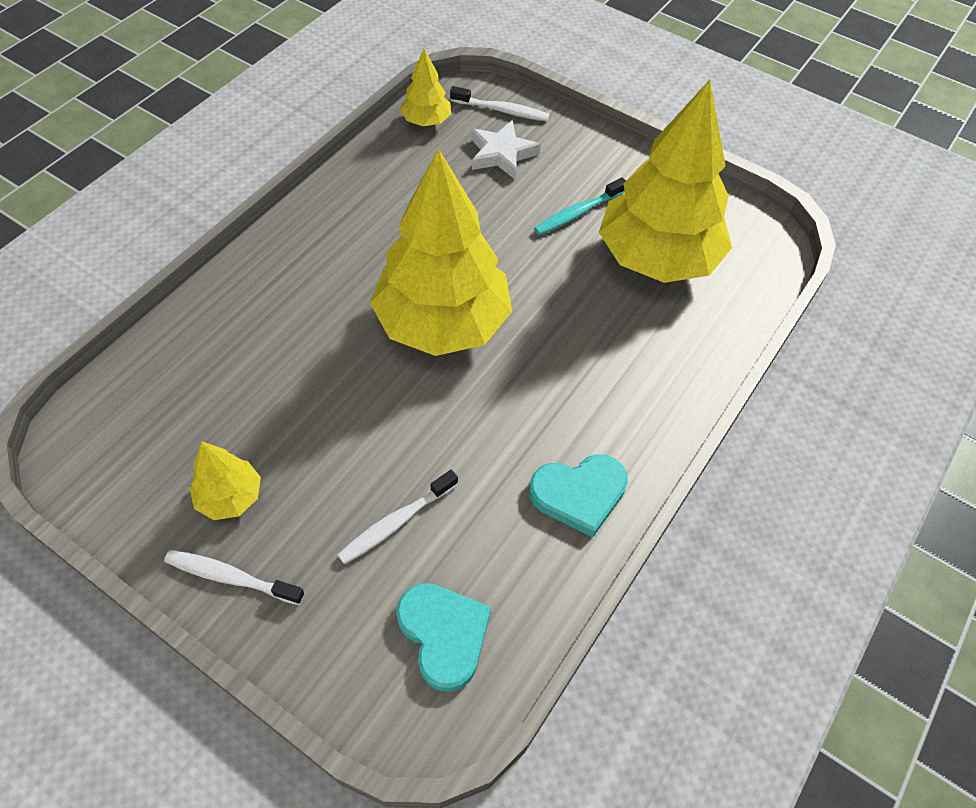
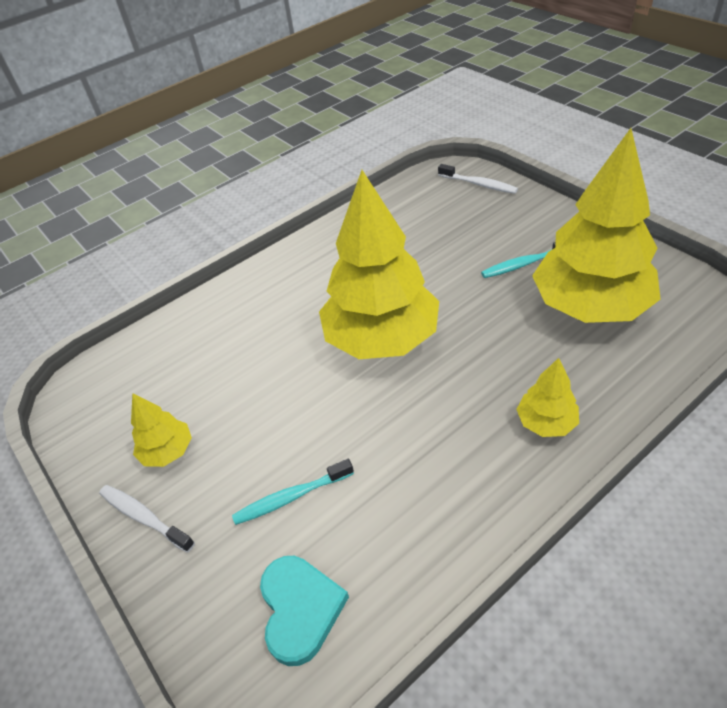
camera: 25 degrees right, 10 degrees down
(396, 522) = (291, 497): white toothbrush -> turquoise toothbrush
(426, 121) = (415, 189): yellow tree -> yellow tree (546, 422)
(501, 154) = (469, 215): white star -> none
(579, 494) = (463, 503): turquoise heart -> none

